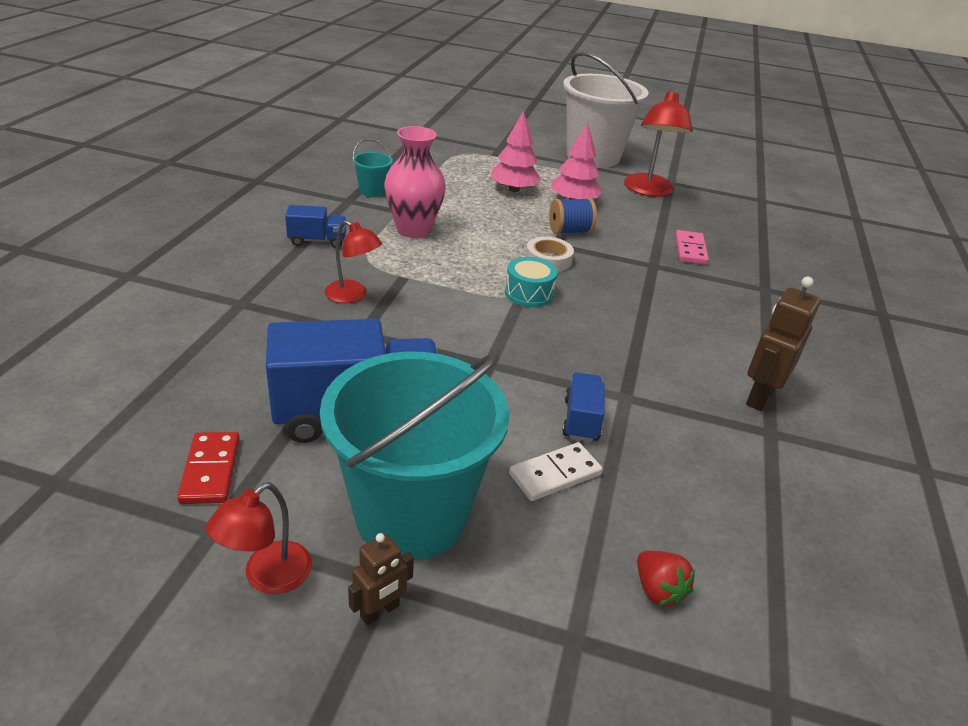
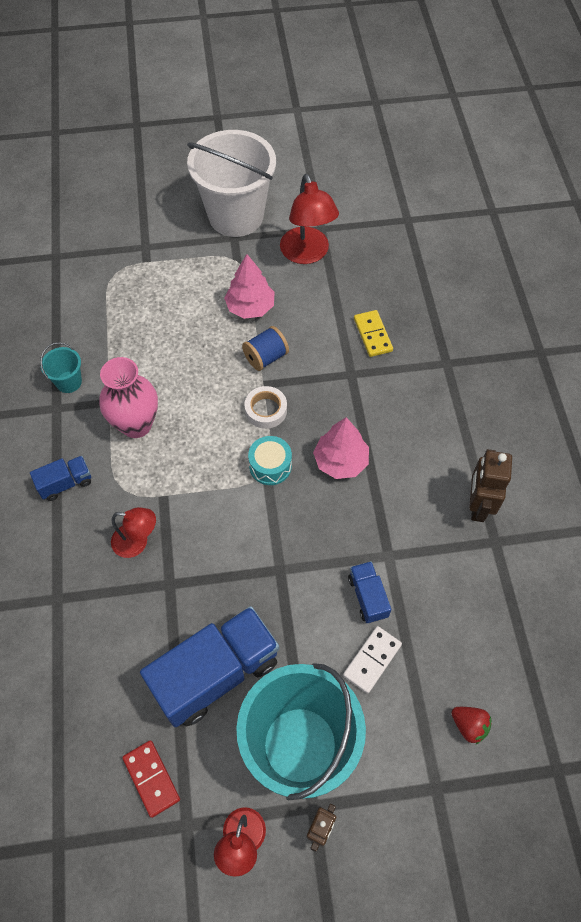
camera: 20 degrees left, 25 degrees up
(514, 189) = (190, 313): pink tree -> pink tree (341, 461)
(690, 250) = (373, 335): pink domino -> yellow domino

